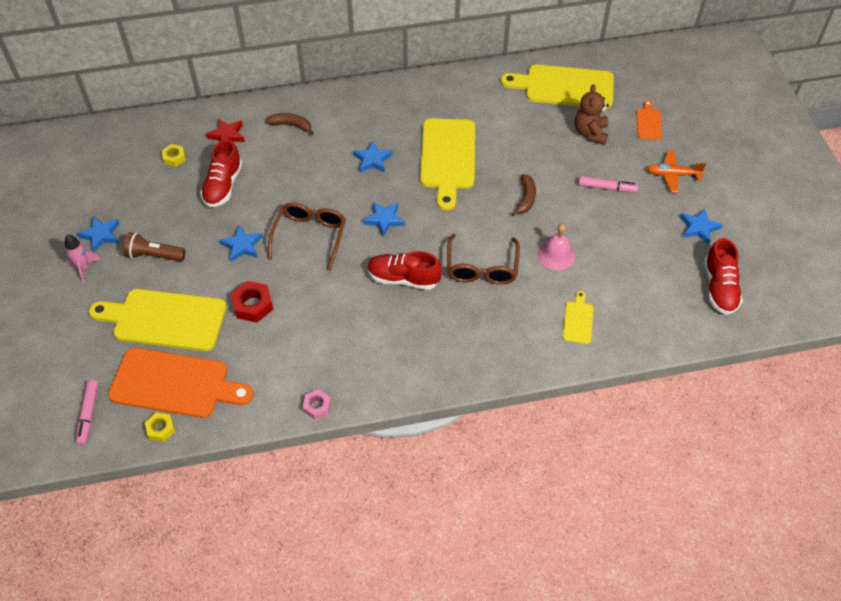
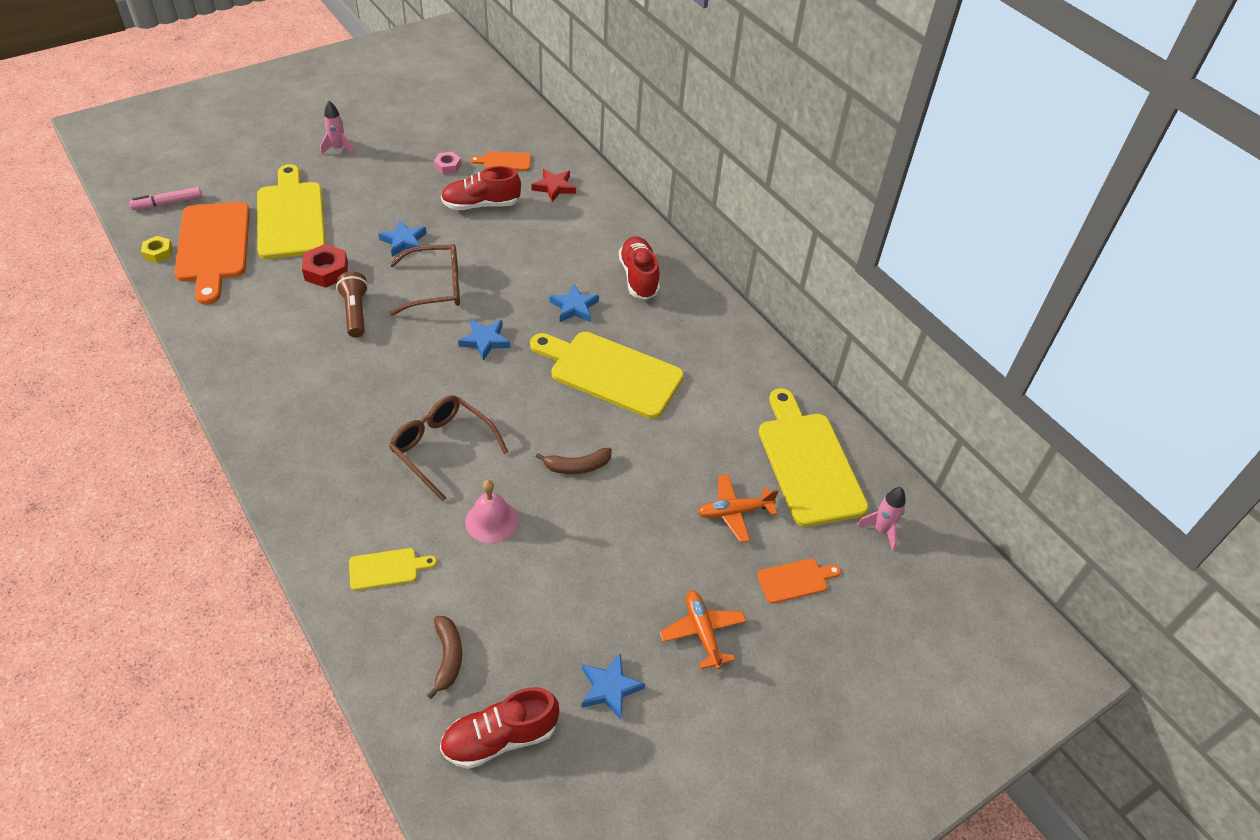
camera: 65 degrees right, 5 degrees down
(101, 235) = (383, 146): blue star -> none
(154, 255) = (370, 186): brown flashlight -> brown flashlight (355, 312)
(174, 158) = (504, 161): yellow nut -> orange cutting board
(291, 125) = (594, 229): brown banana -> brown banana (448, 657)
(317, 406) = (204, 355): pink nut -> pink nut (448, 166)
(403, 278) = (401, 380): red shoe -> red shoe (639, 277)
(447, 158) = (611, 372): yellow cutting board -> yellow cutting board turned 45 degrees clockwise
(482, 268) = (442, 448): brown glasses -> brown glasses turned 60 degrees clockwise
(590, 133) = (734, 512): brown teddy bear -> orange plane
(606, 187) = (638, 553): pink marker -> none
(625, 73) = (881, 530): none -> pink rocket

